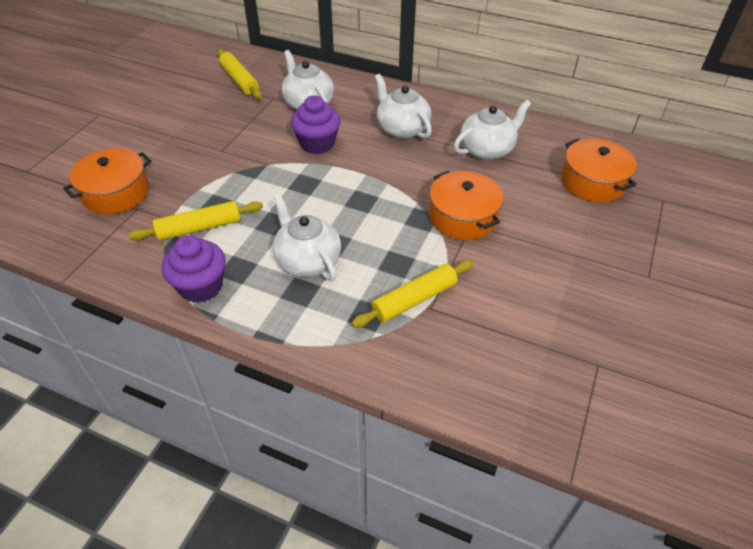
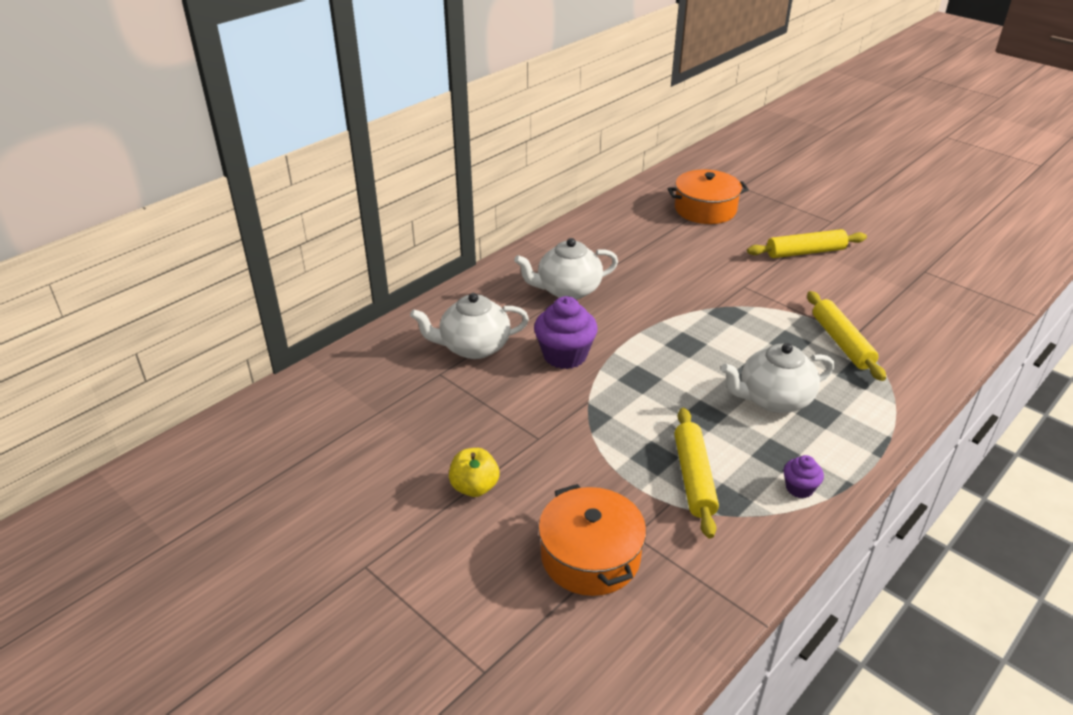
camera: 70 degrees left, 10 degrees down
(168, 136) = (474, 487): none -> yellow apple
(201, 286) = (799, 488): purple cupcake -> purple cupcake, size x0.53
(239, 80) = (372, 398): yellow rolling pin -> yellow rolling pin (805, 252)
(462, 217) = (732, 288): orange pot -> none
(487, 150) = (631, 248): white teapot -> none

